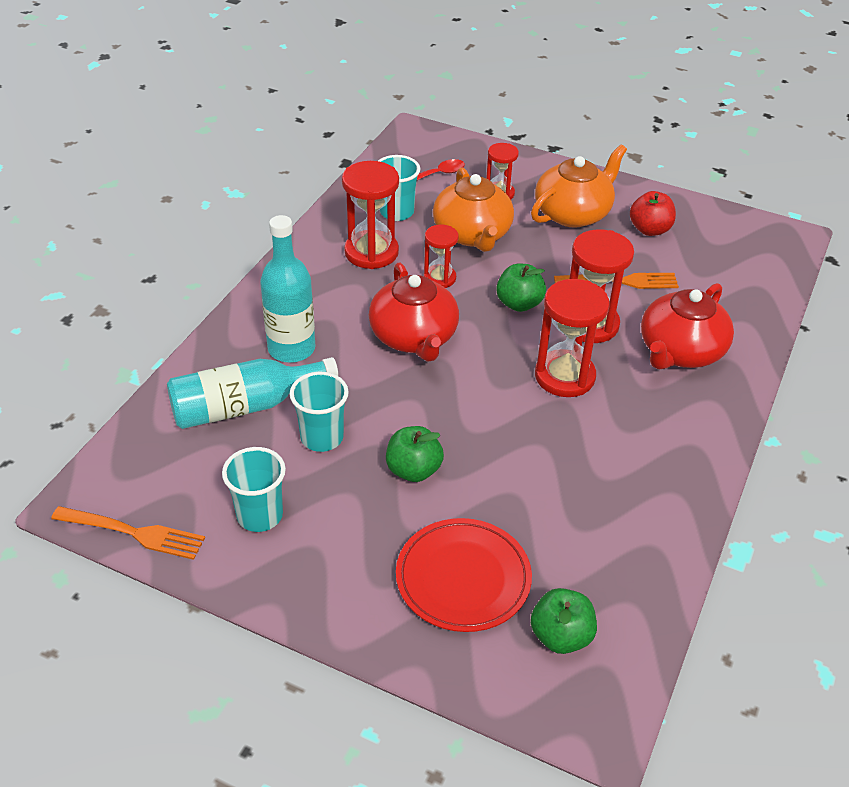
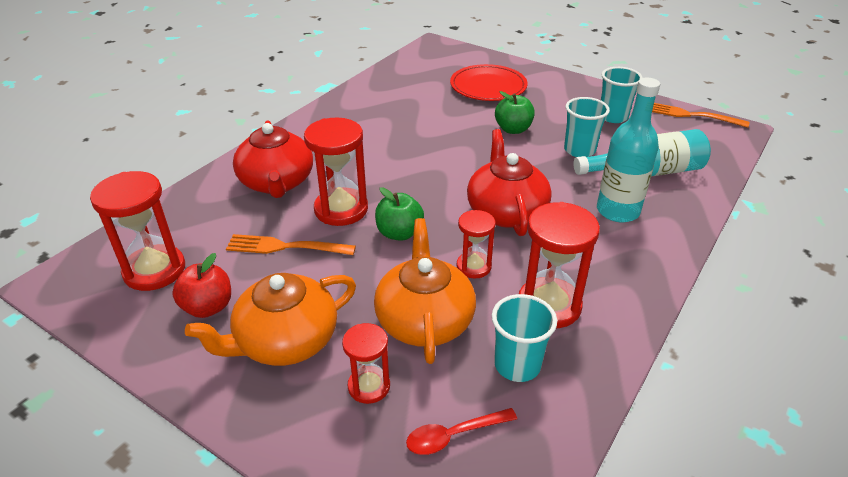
camera: 170 degrees left, 5 degrees down
(561, 636) = (441, 66): green apple -> none
(564, 376) = (384, 173): red hourglass -> red hourglass (154, 270)
(680, 351) = (277, 182): red teapot -> red teapot turned 120 degrees clockwise

